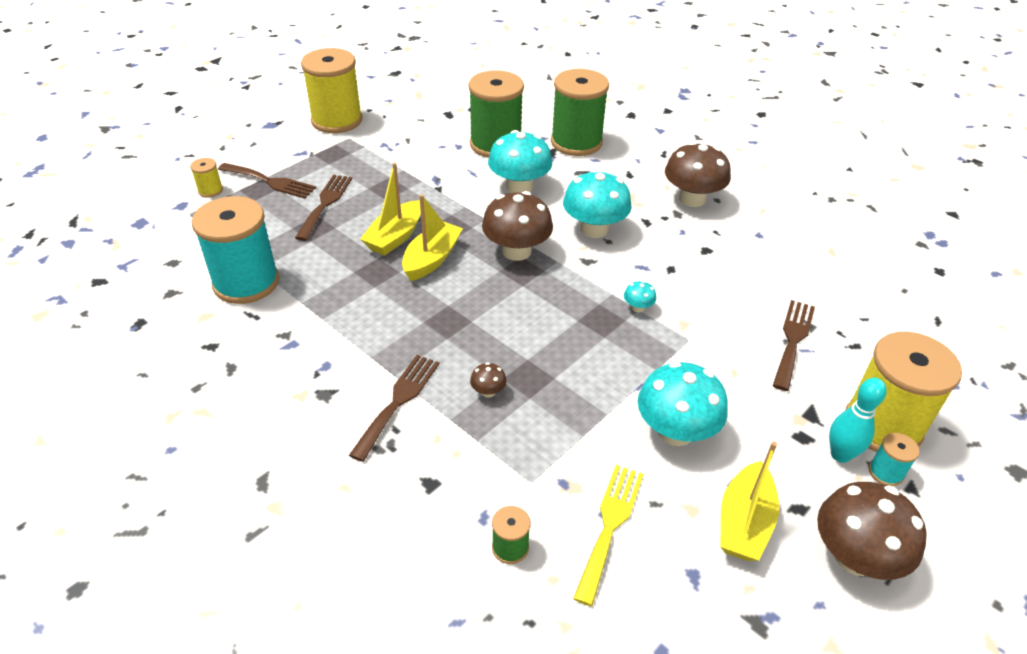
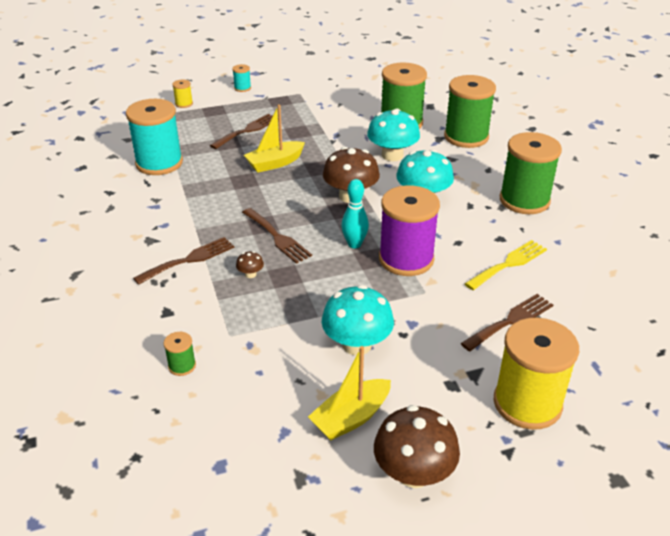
camera: 30 degrees right, 5 degrees down
(270, 181) = (225, 108): brown fork -> brown fork (277, 237)
(337, 120) = (301, 80): yellow spool -> none
(432, 259) = (287, 184): yellow boat -> none
(610, 525) = (256, 380): yellow fork -> yellow fork (508, 264)
(638, 307) = (406, 259): turquoise mushroom -> purple spool
(692, 199) = (524, 200): brown mushroom -> green spool
(840, 455) = (470, 407): turquoise bowling pin -> turquoise bowling pin (354, 244)
(885, 472) = (496, 433): turquoise spool -> turquoise spool (242, 88)

